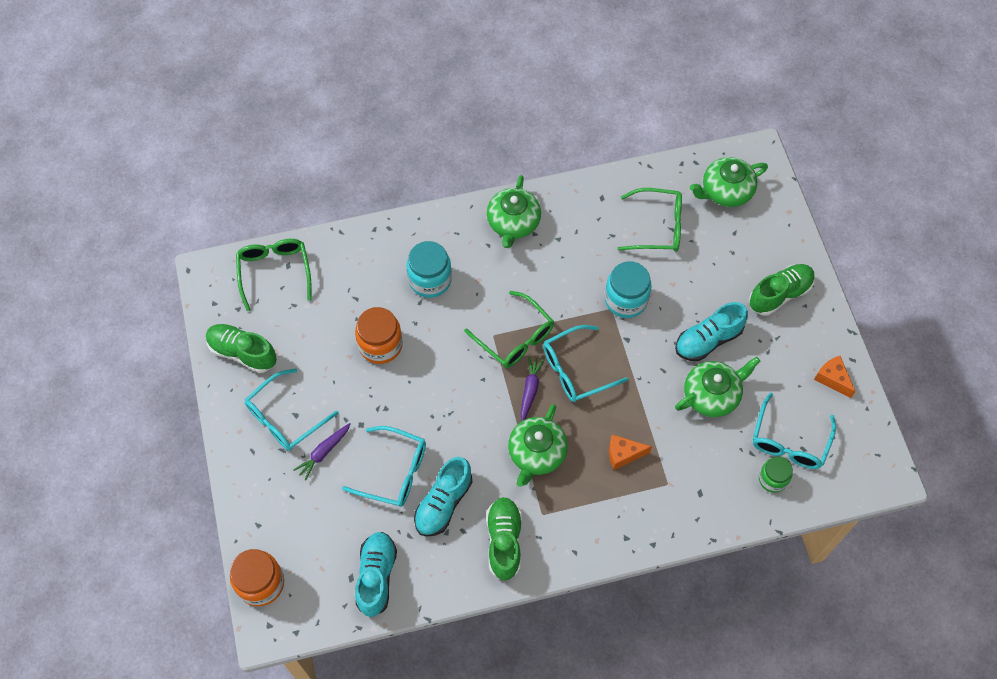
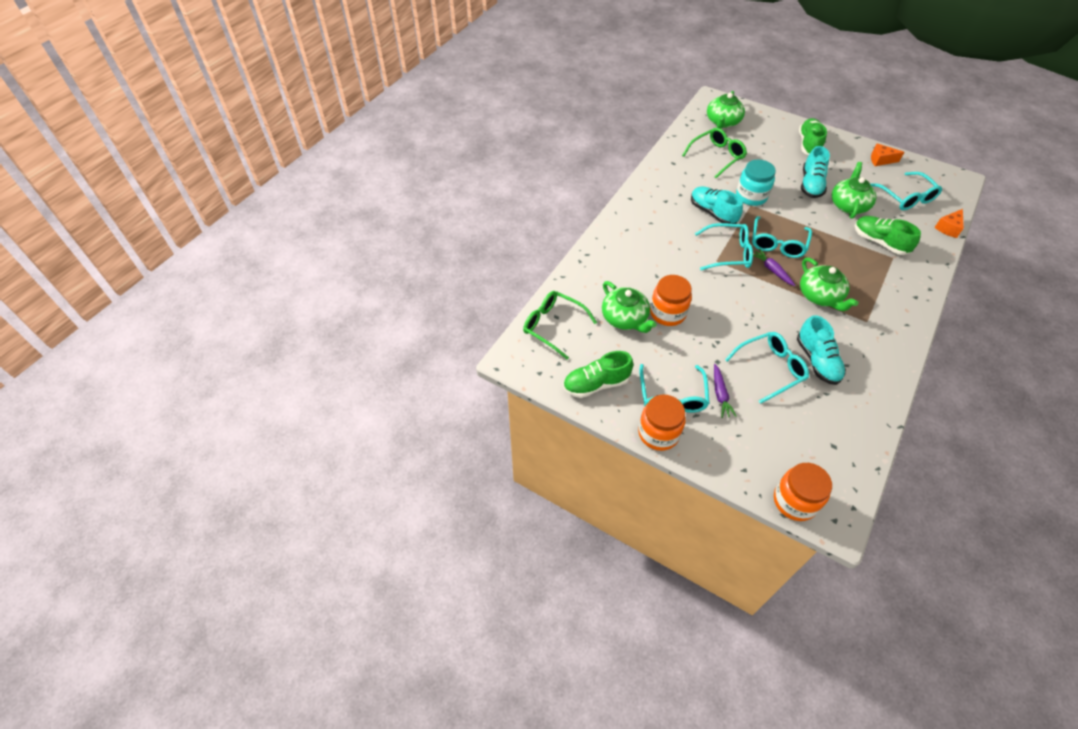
camera: 45 degrees left, 10 degrees down
(235, 436) = (658, 433): none -> orange jar
(376, 576) = (844, 431): turquoise shoe -> turquoise shoe (712, 213)
(430, 280) = (646, 261): turquoise jar -> none
(504, 541) = (871, 351): green shoe -> green shoe (879, 242)
(513, 223) = (648, 204): green teapot -> green teapot (625, 318)
(515, 337) = (728, 253): green glasses -> turquoise glasses
(623, 454) = (855, 262): orange cheese -> orange cheese (948, 228)
(772, 479) = (926, 218): green jar -> none

